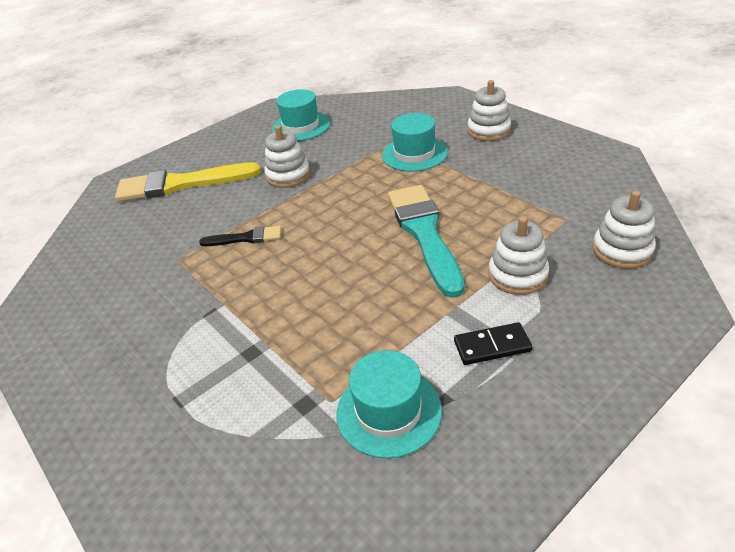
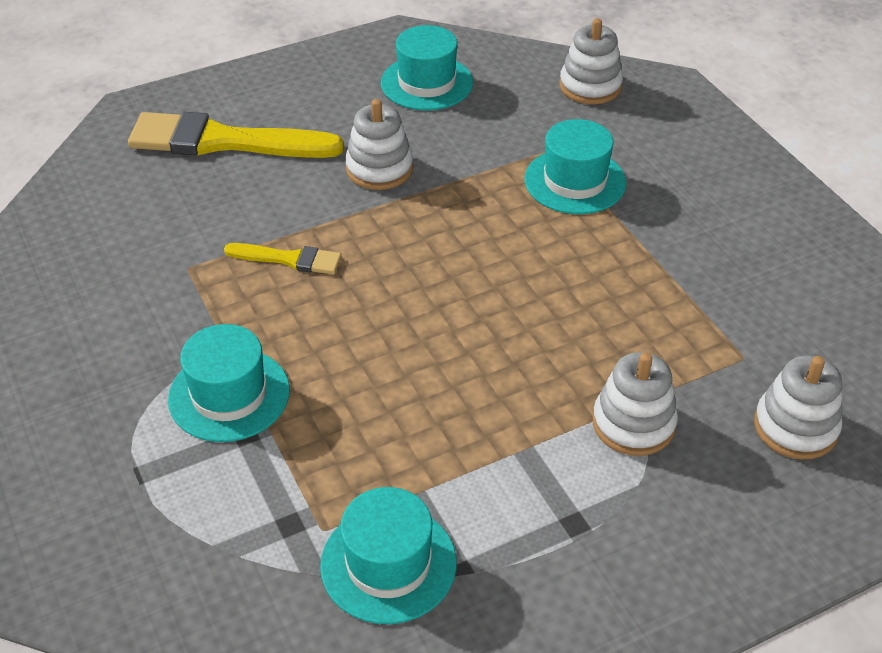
camera: 10 degrees right, 5 degrees up
(230, 330) = (229, 395): none -> turquoise hat
(246, 238) = (289, 259): black brush -> yellow brush
(424, 233) = (534, 321): turquoise brush -> none
(488, 130) = (703, 169): white stacking toy -> white stacking toy (590, 86)
(492, 346) = (553, 516): black domino -> none

